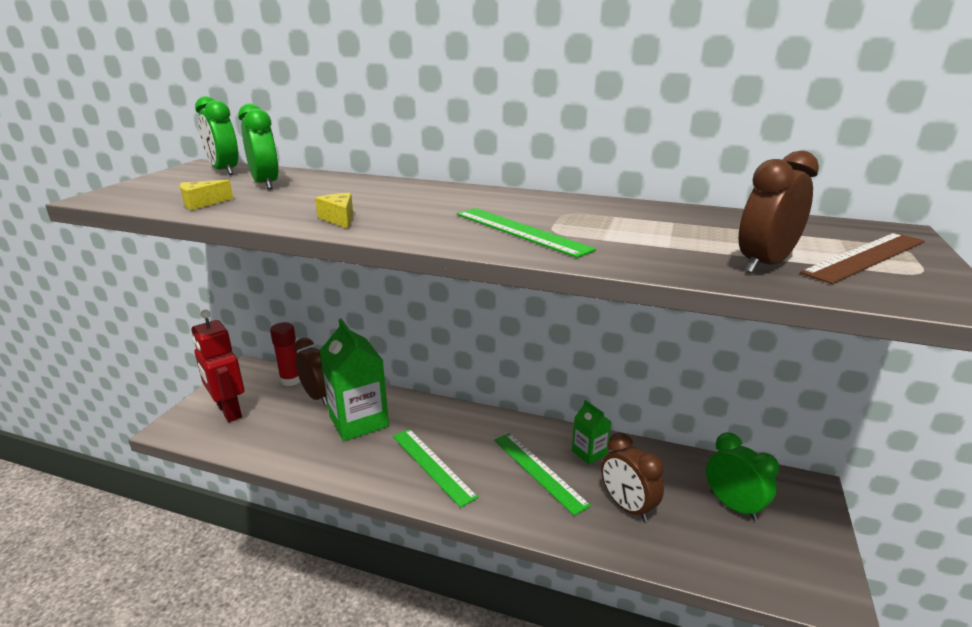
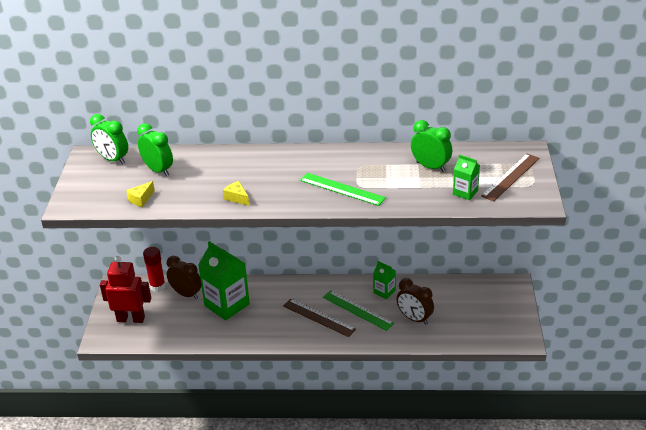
camera: 15 degrees left, 10 degrees up
(228, 411) = (131, 319): red robot -> red robot turned 150 degrees clockwise
(433, 465) = (291, 322): green ruler -> none
(475, 468) = (319, 317): none -> brown ruler
(733, 505) = (472, 304): green clock -> green clock (430, 167)
(764, 264) = (465, 192): brown clock -> green carton

